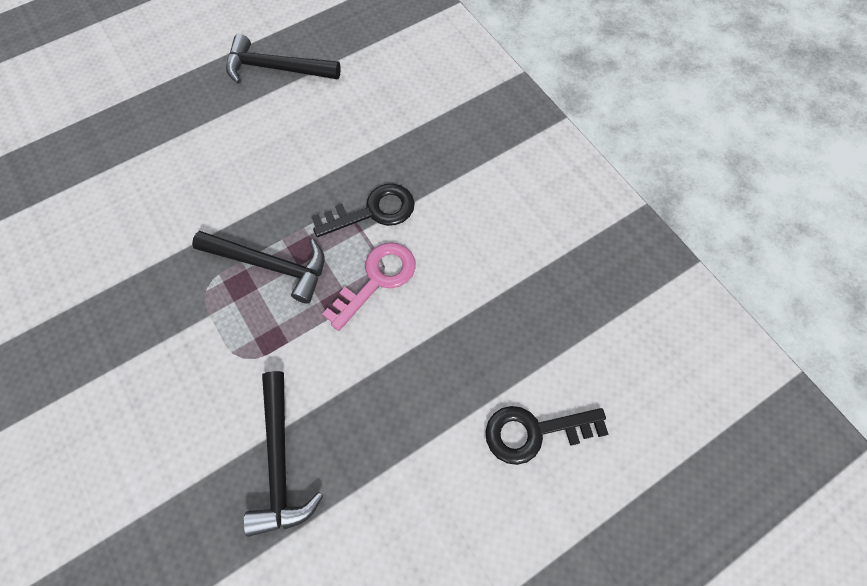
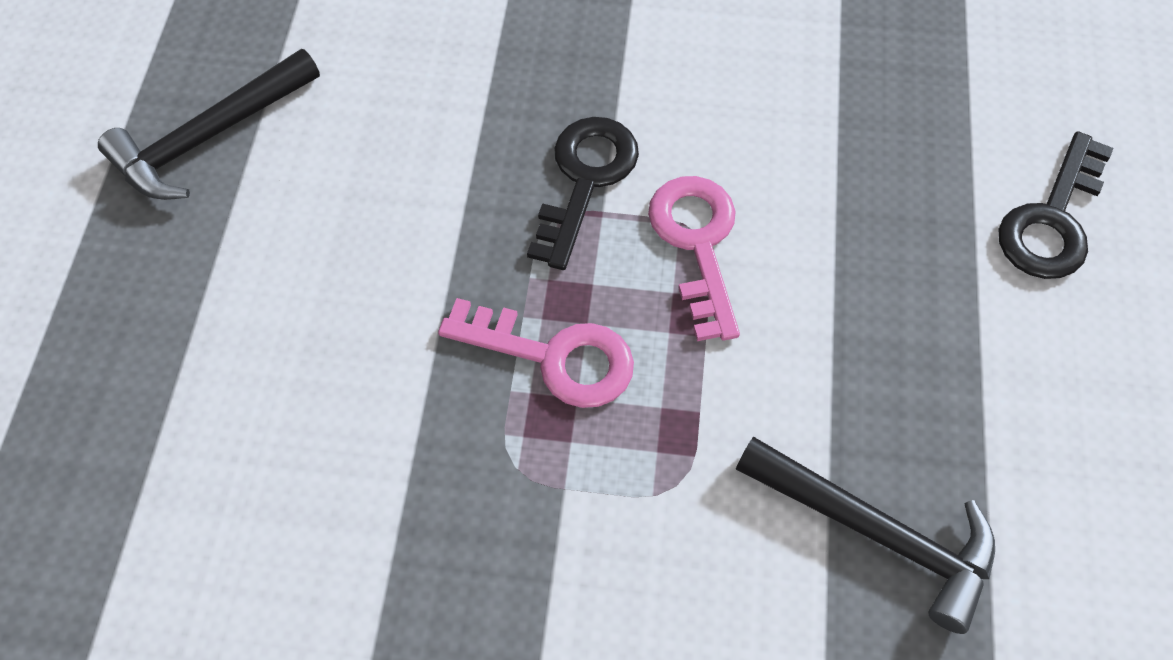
camera: 50 degrees left, 5 degrees down
(270, 265) = (554, 357): black hammer -> pink key

